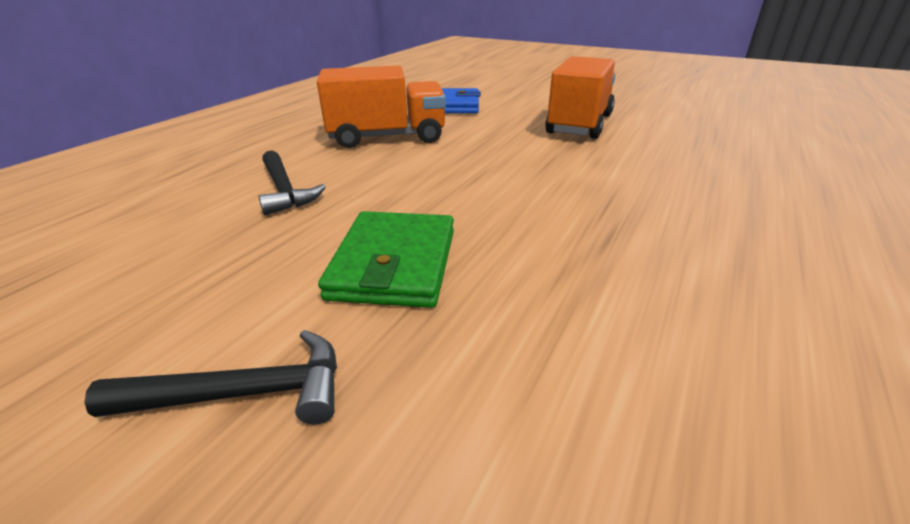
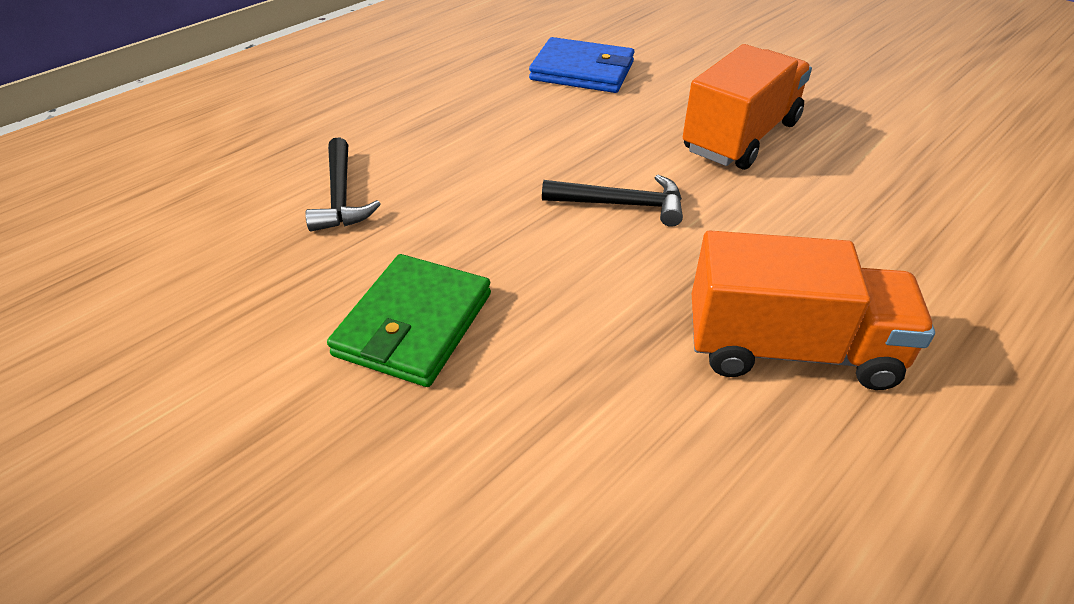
camera: 15 degrees right, 10 degrees up
(244, 393) = (240, 438): black hammer -> black hammer (622, 204)
(387, 137) = (484, 123): orange truck -> orange truck (790, 349)

